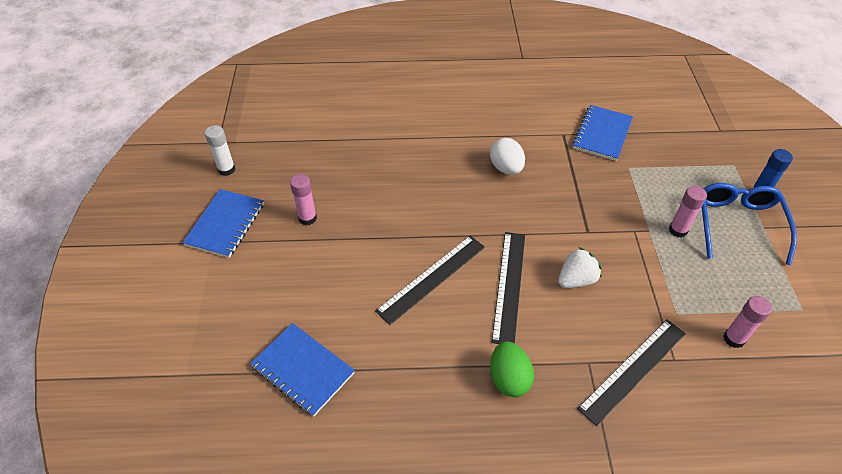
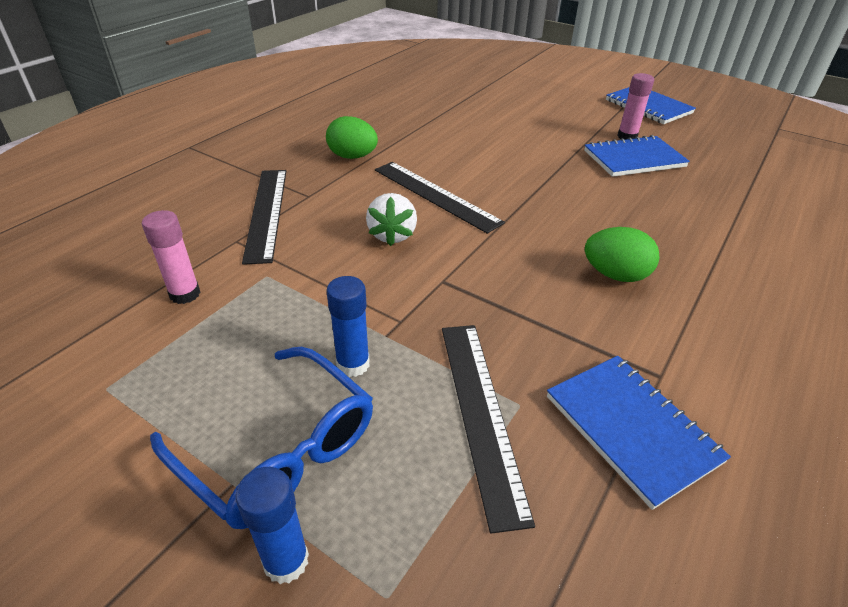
camera: 125 degrees right, 10 degrees down
(226, 169) = (728, 122): white glue stick -> none
(303, 370) = (468, 97): blue notebook -> blue notebook (634, 159)
(432, 278) = (491, 164): black ruler -> black ruler (480, 413)
(506, 168) = (615, 275): white egg -> green egg
(678, 230) = (353, 364): pink glue stick -> blue glue stick

